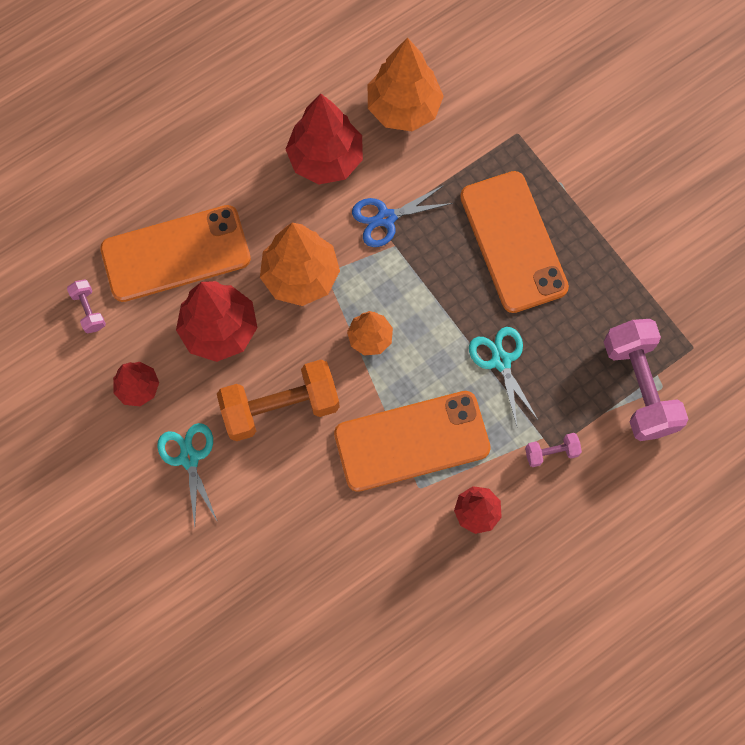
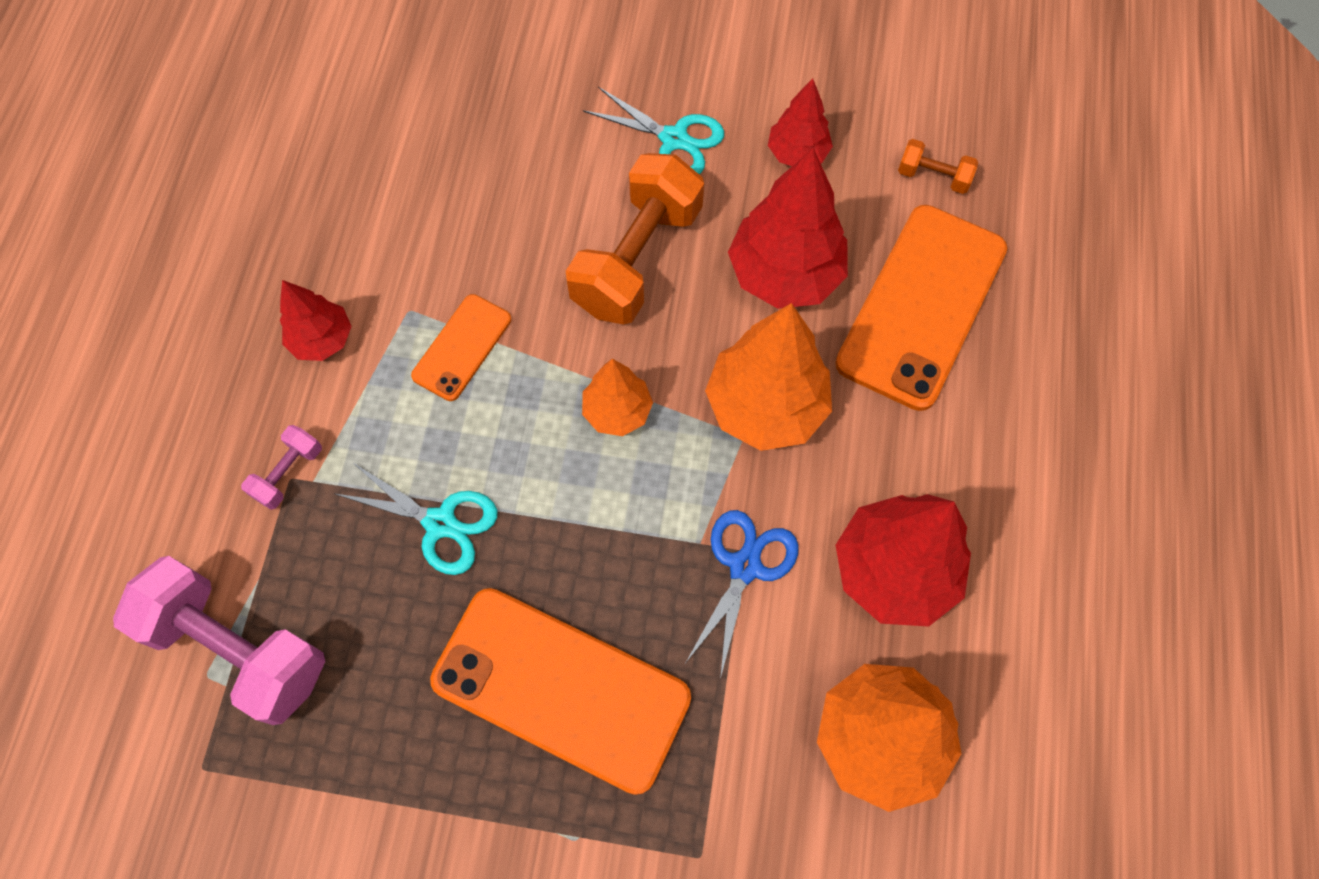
camera: 135 degrees right, 5 degrees down
(89, 310) = (933, 176): pink dumbbell -> orange dumbbell
(412, 441) = (462, 347): orange phone -> orange phone, size x0.51

